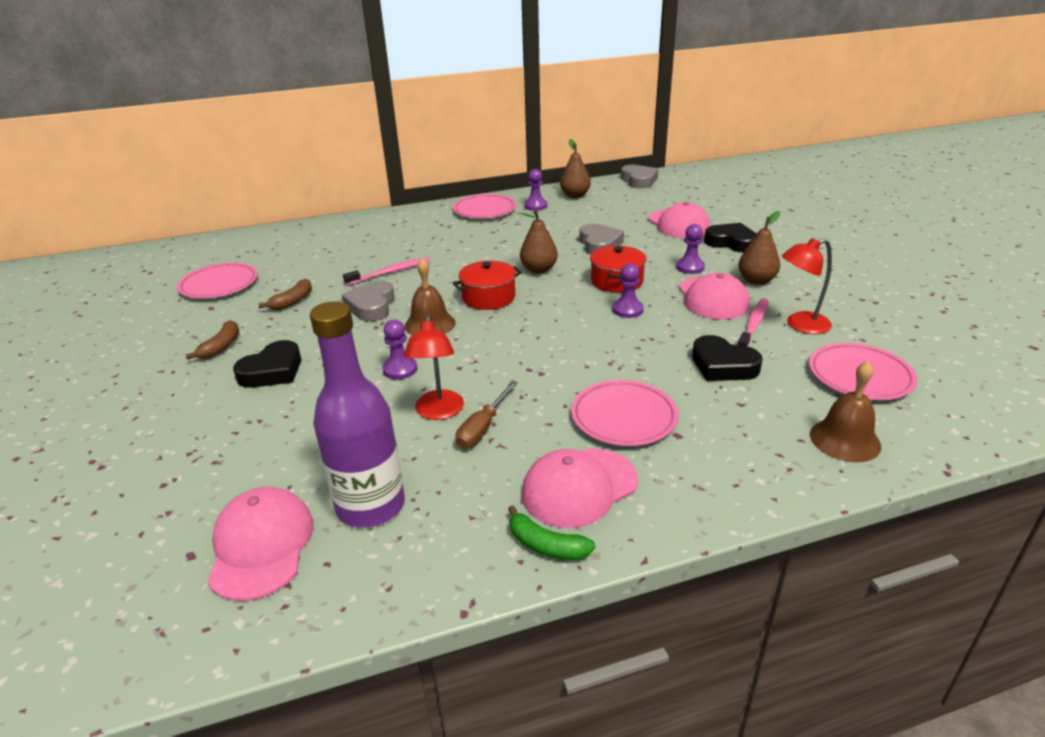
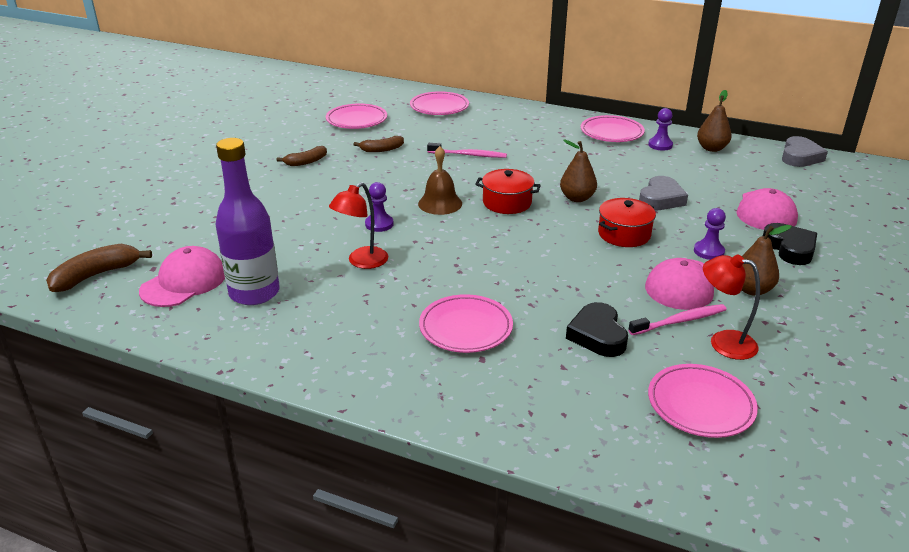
camera: 40 degrees right, 0 degrees up
(112, 613) = (96, 275): none -> brown banana
(272, 371) = (311, 190): black heart -> none
(294, 242) = (439, 107): none -> pink plate
(371, 306) = (423, 174): grey heart -> none
(483, 427) = (372, 285): brown screwdriver -> none
(546, 545) = (305, 368): green banana -> none
(579, 487) = (371, 350): pink cap -> none
(627, 310) = (594, 259): purple pawn -> none
(845, 440) = (597, 434): brown bell -> none

